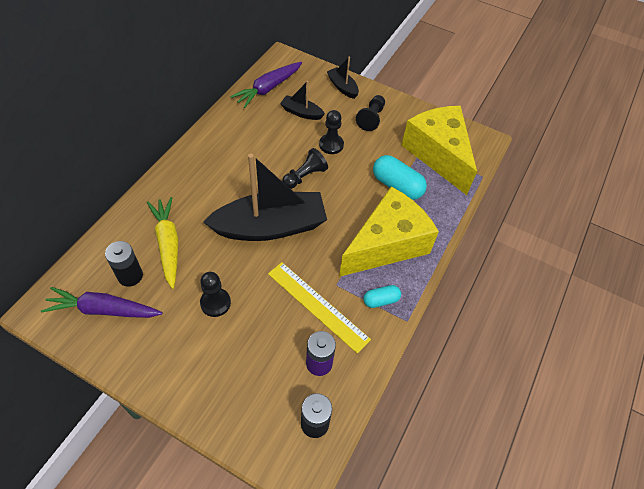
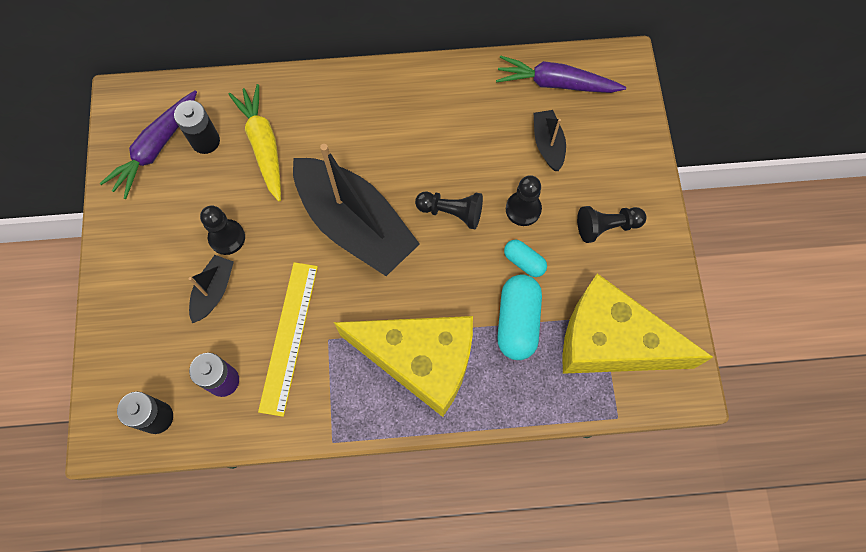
camera: 60 degrees right, 15 degrees up
(104, 310) = (156, 148): purple carrot -> purple carrot turned 120 degrees counterclockwise
(168, 244) = (263, 146): yellow carrot -> yellow carrot turned 60 degrees counterclockwise
(342, 87) = (632, 160): black boat -> black boat (214, 291)
(381, 300) = (340, 398): turquoise capsule -> turquoise capsule (524, 261)
(438, 154) = (610, 342): yellow cheese -> yellow cheese turned 105 degrees counterclockwise

